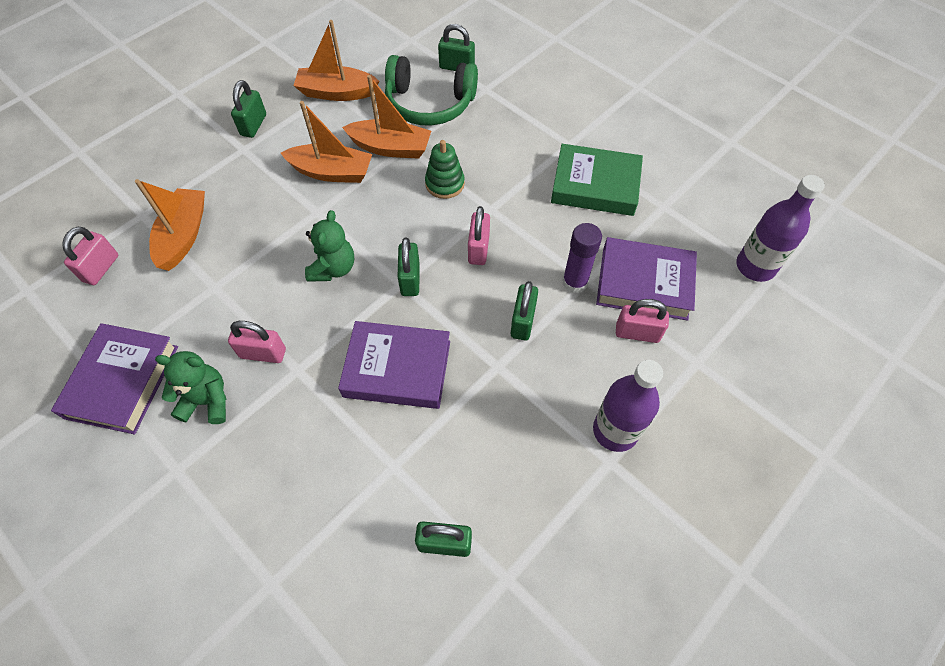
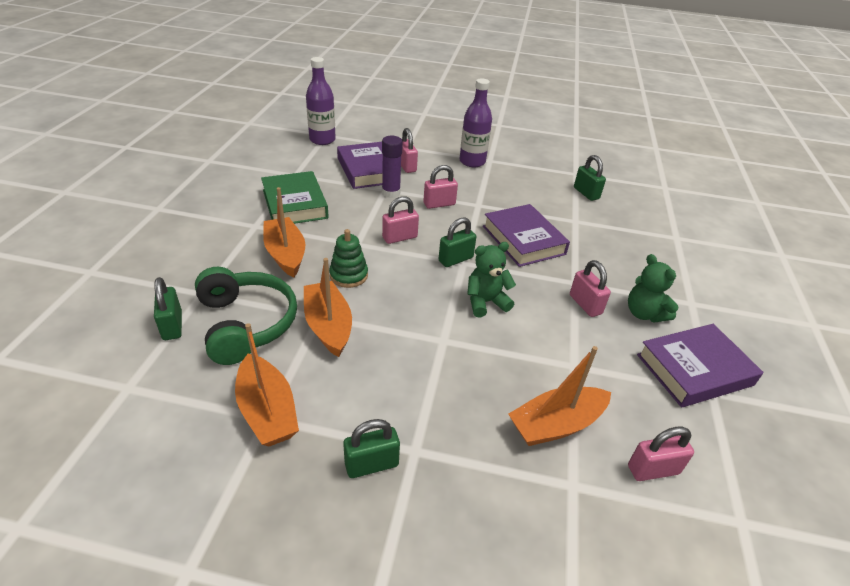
camera: 125 degrees left, 20 degrees down
(332, 172) = (390, 353): orange boat -> orange boat (285, 254)
(523, 321) = (439, 204): green padlock -> pink padlock

